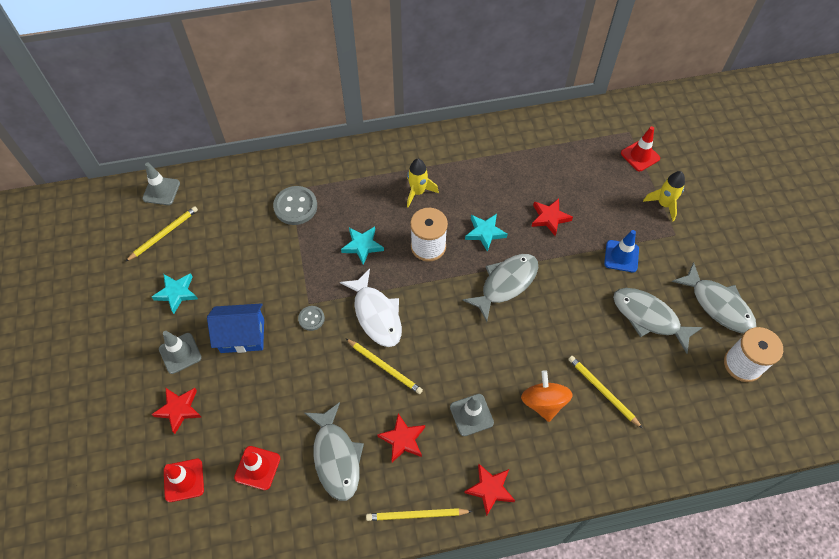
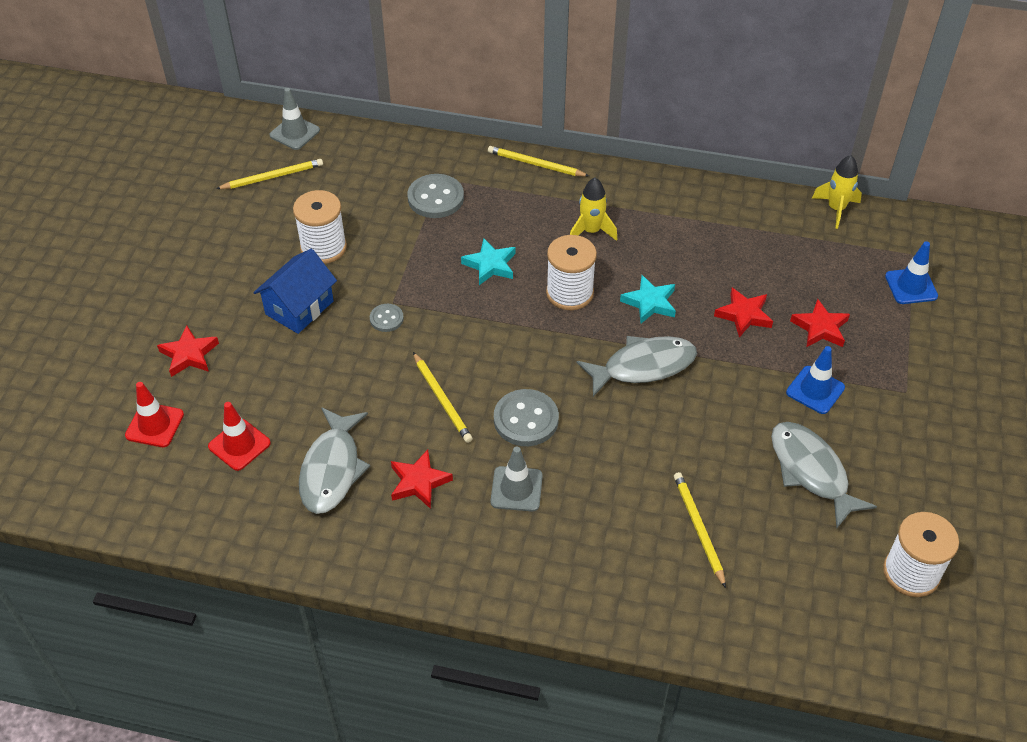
camera: 25 degrees right, 10 degrees down
(176, 293) = (252, 240): turquoise star -> none
(180, 353) = (222, 300): grey traffic cone -> none
(234, 279) = (323, 248): none -> white spool
(242, 335) = (299, 307): blue house -> blue house turned 75 degrees counterclockwise
(376, 315) = (464, 342): white fish -> none
(416, 515) = (389, 566): yellow pencil -> yellow pencil (535, 164)
(450, 358) = (526, 419): none -> grey button
(490, 489) = (492, 575): red star -> red star (820, 328)
(543, 402) = (614, 511): orange spinning top -> none
(640, 156) = (911, 286): red traffic cone -> blue traffic cone
(664, 204) = (910, 352): yellow rocket -> yellow rocket (836, 209)
(718, 305) = (917, 493): grey fish -> none

